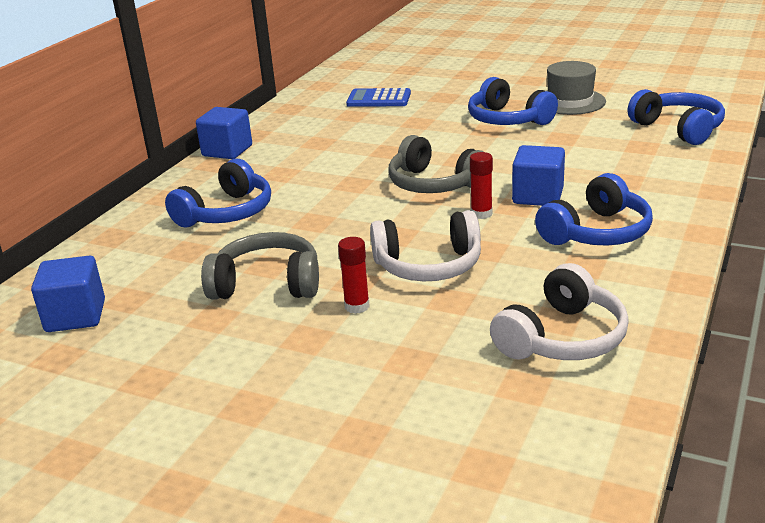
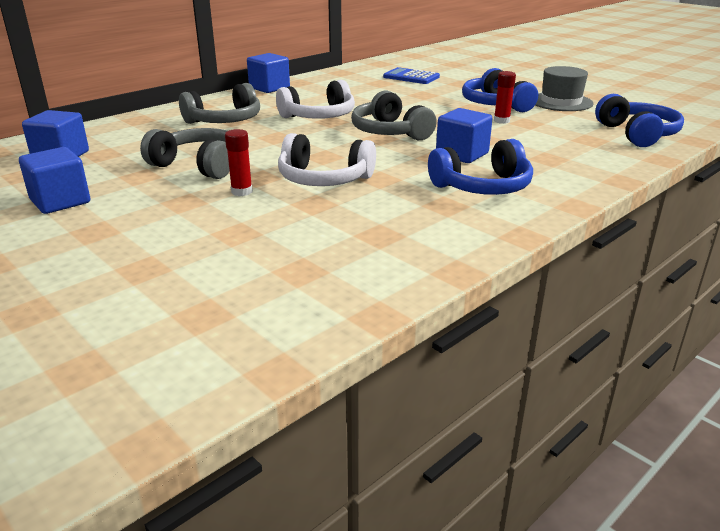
camera: 20 degrees right, 0 degrees up
(156, 379) = (60, 201): none -> blue cube
(226, 213) = (225, 121): blue headphones -> grey headphones
(481, 214) = (403, 156): red glue stick -> red glue stick (501, 121)
(562, 338) = (369, 248): white headphones -> white headphones (319, 116)

